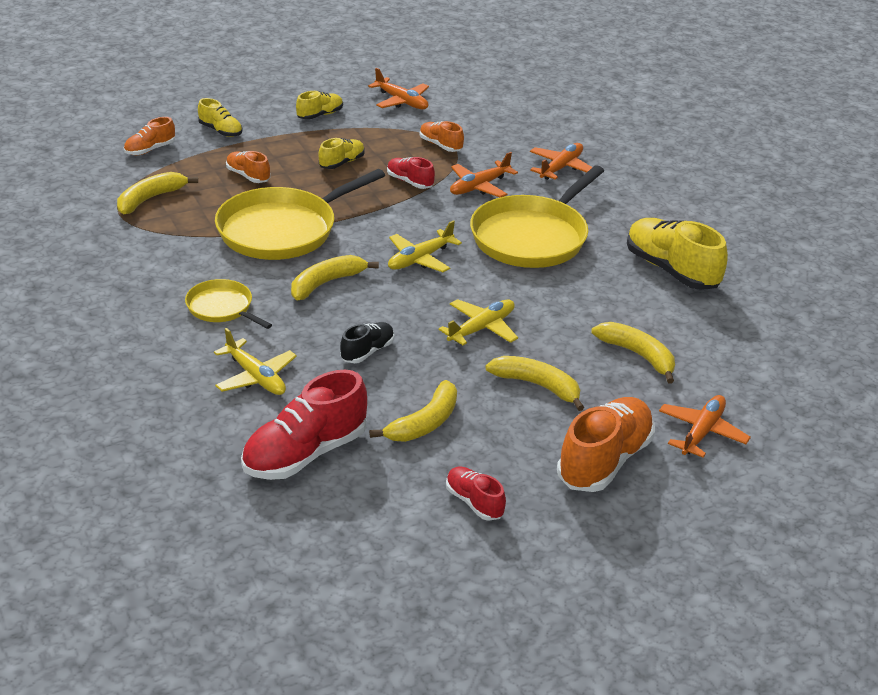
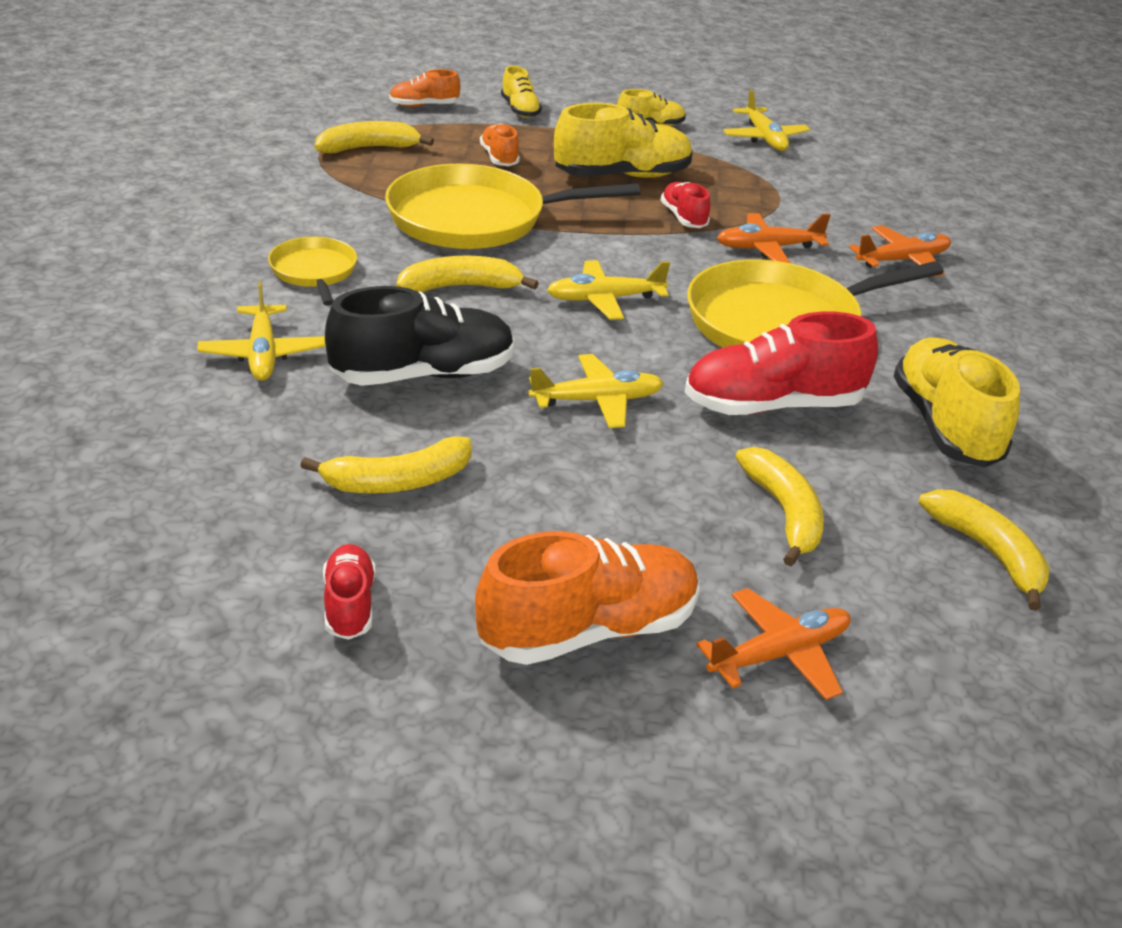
camera: 30 degrees right, 0 degrees up
(305, 454) = (214, 458): red shoe -> red shoe (772, 405)
(342, 163) = (622, 176): yellow shoe -> yellow shoe, size x1.90
(367, 351) = (423, 375): black shoe -> black shoe, size x1.90
(401, 101) = (764, 138): orange plane -> yellow plane
(440, 145) = (765, 193): orange shoe -> none
(537, 386) = (597, 496): yellow banana -> yellow banana (988, 553)

